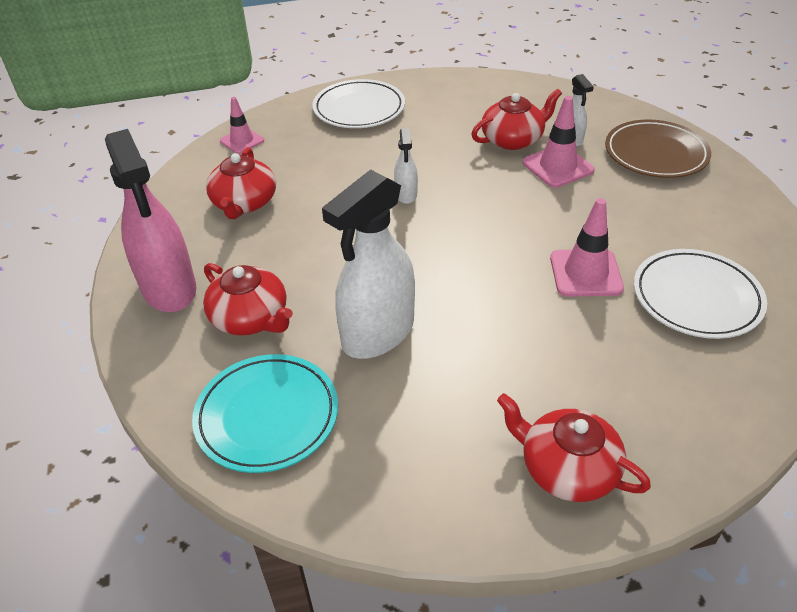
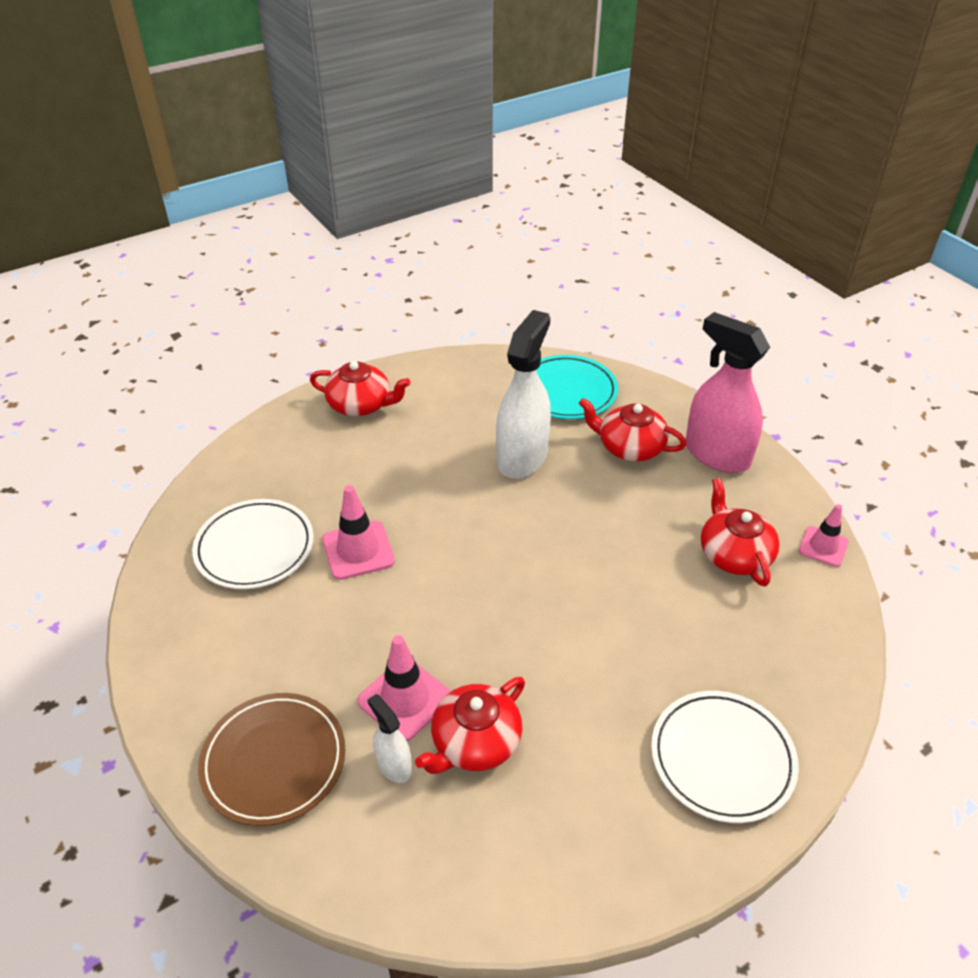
camera: 160 degrees right, 0 degrees up
(242, 141) = (823, 647): pink traffic cone -> pink traffic cone (823, 546)
(406, 194) = (571, 607): white spray bottle -> none

